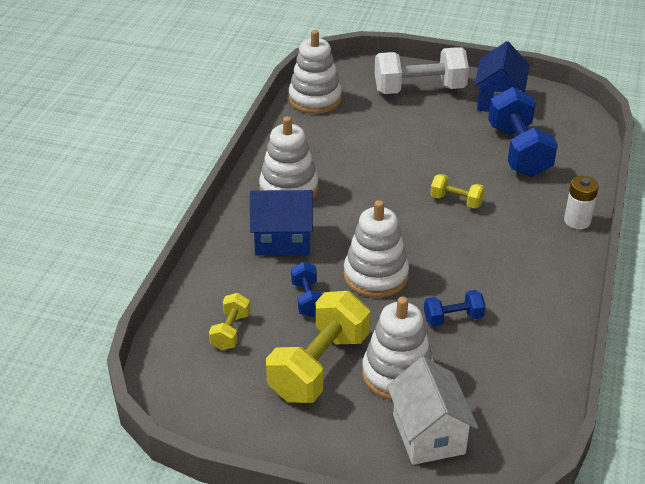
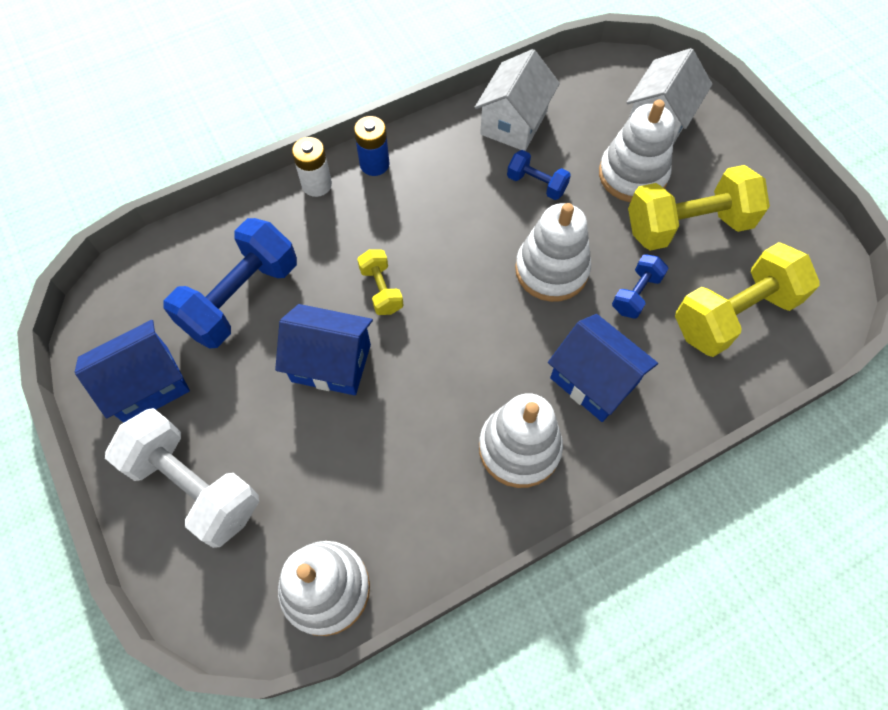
camera: 135 degrees left, 25 degrees up
(230, 331) = (734, 314): yellow dumbbell -> yellow dumbbell, size x2.00
(431, 158) = (331, 363): none -> blue house
(526, 348) = (514, 123): none -> white house
(566, 255) = (374, 164): none -> blue battery

